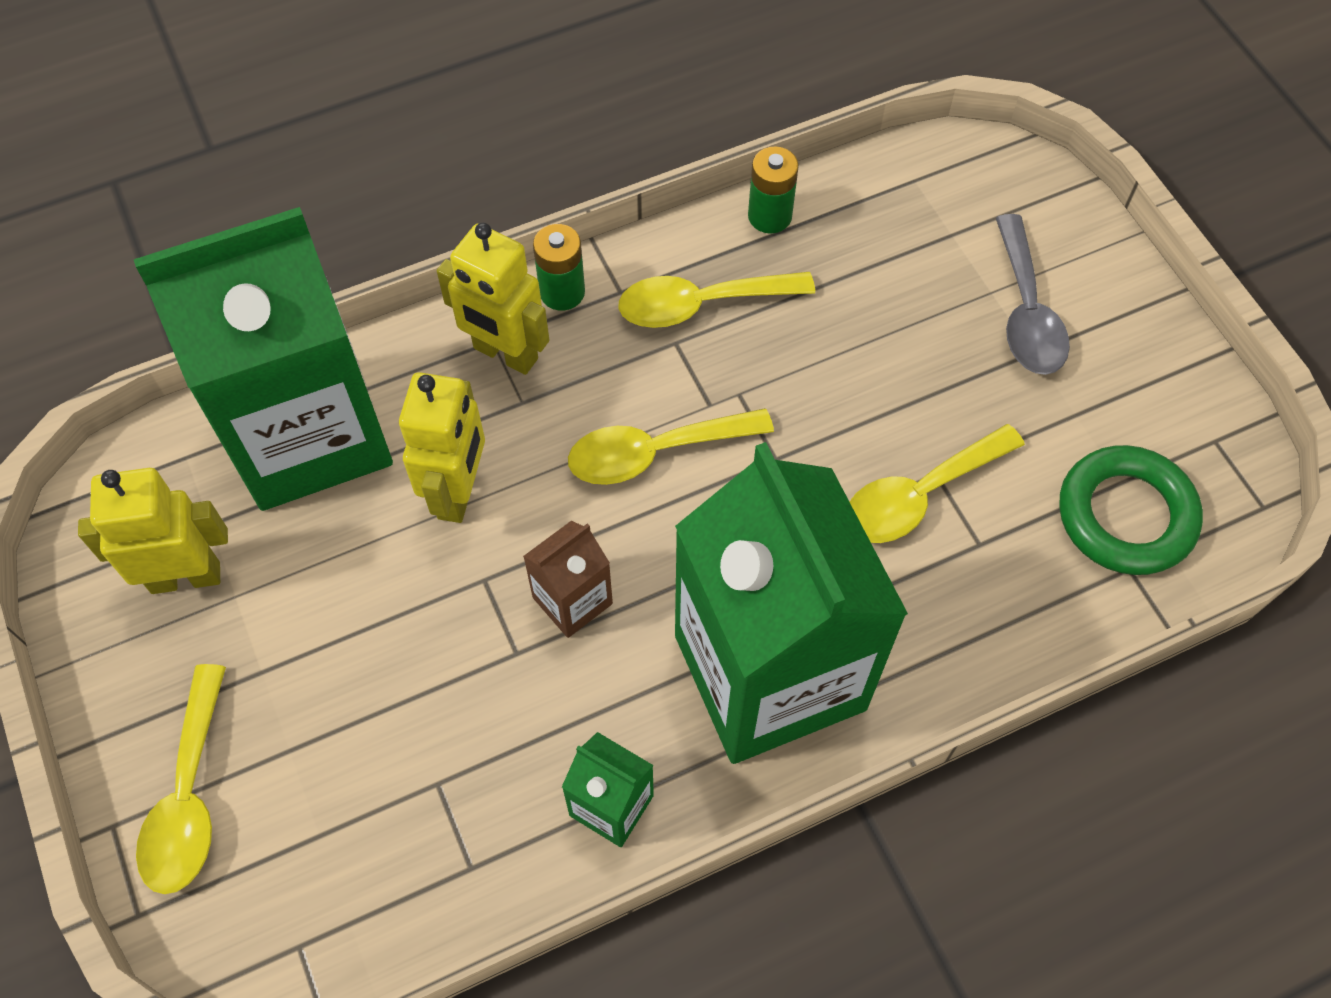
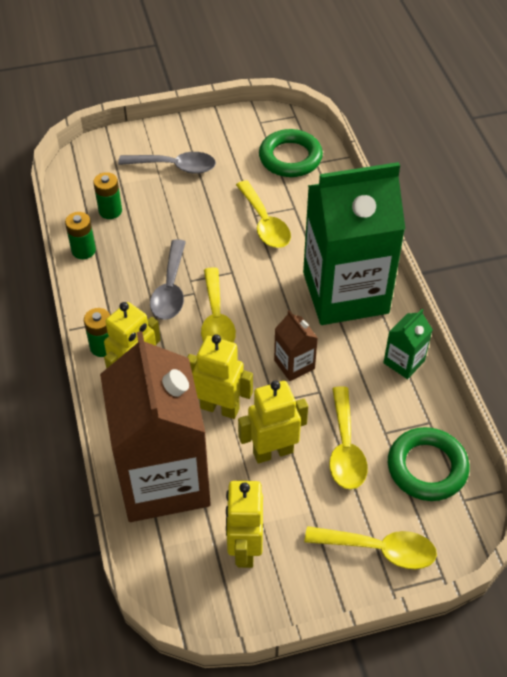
camera: 80 degrees left, 10 degrees down
(309, 433) = (163, 479): green carton -> brown carton
(365, 870) = (427, 467): none -> green ring
(376, 592) = (272, 452): none -> yellow robot
(701, 304) = (130, 287): yellow spoon -> yellow spoon (345, 448)
(711, 366) = (170, 289): none -> grey spoon
(876, 234) = (110, 211): none -> green battery

